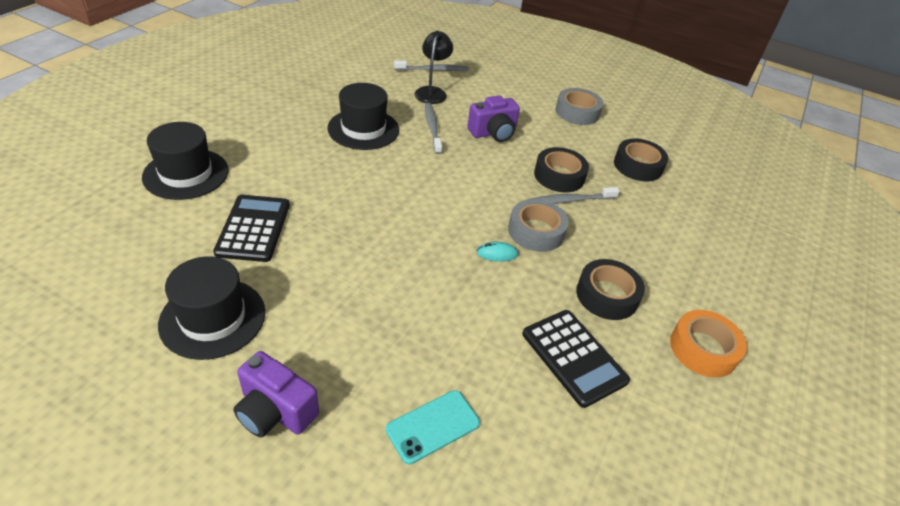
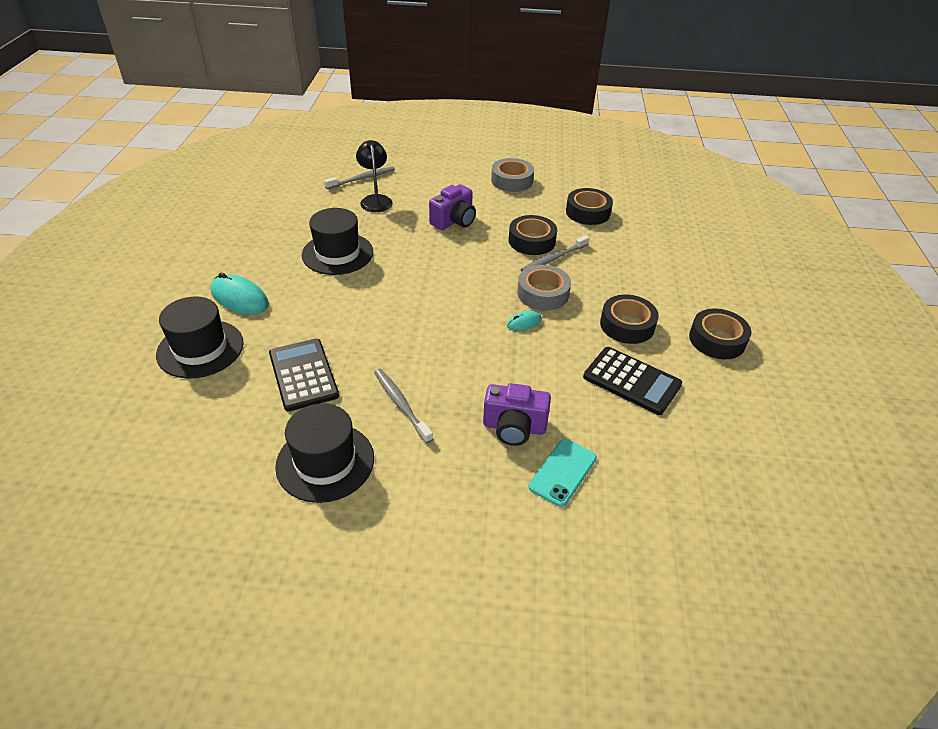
camera: 20 degrees left, 0 degrees up
(250, 141) = (239, 298): none -> turquoise mouse
(275, 411) = (434, 511): purple camera -> purple camera (514, 427)
(432, 128) = (398, 233): grey toothbrush -> grey toothbrush (401, 404)
(703, 349) = (717, 340): orange tape -> black tape

